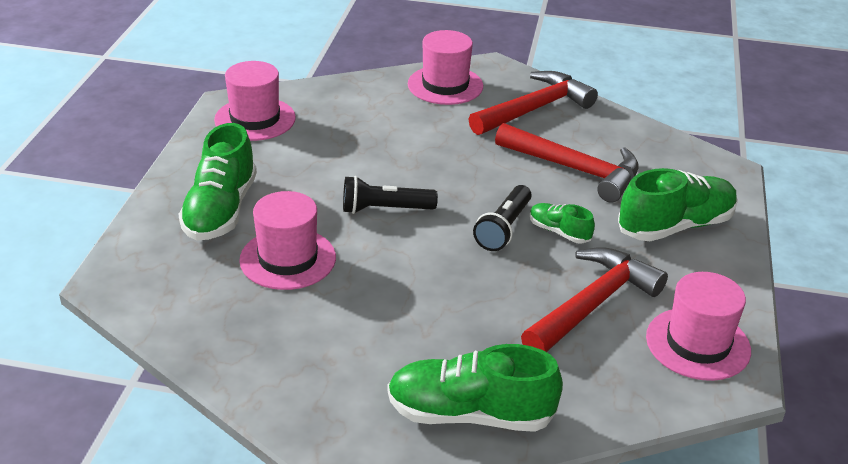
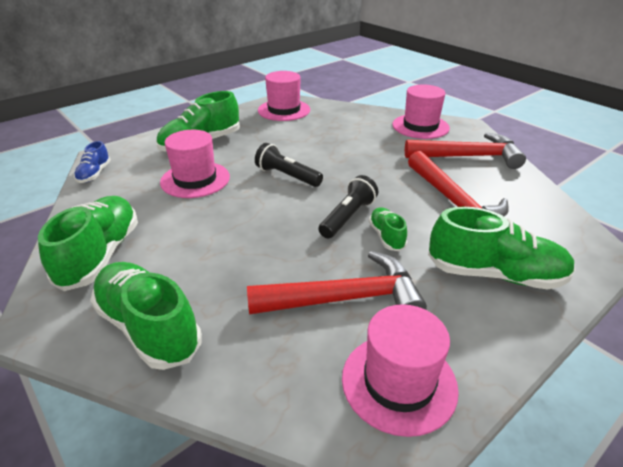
camera: 40 degrees right, 0 degrees up
(146, 309) = (94, 174): none -> blue shoe
(319, 385) = (101, 255): none -> green shoe
(503, 228) = (348, 217): black flashlight -> black flashlight turned 150 degrees clockwise

